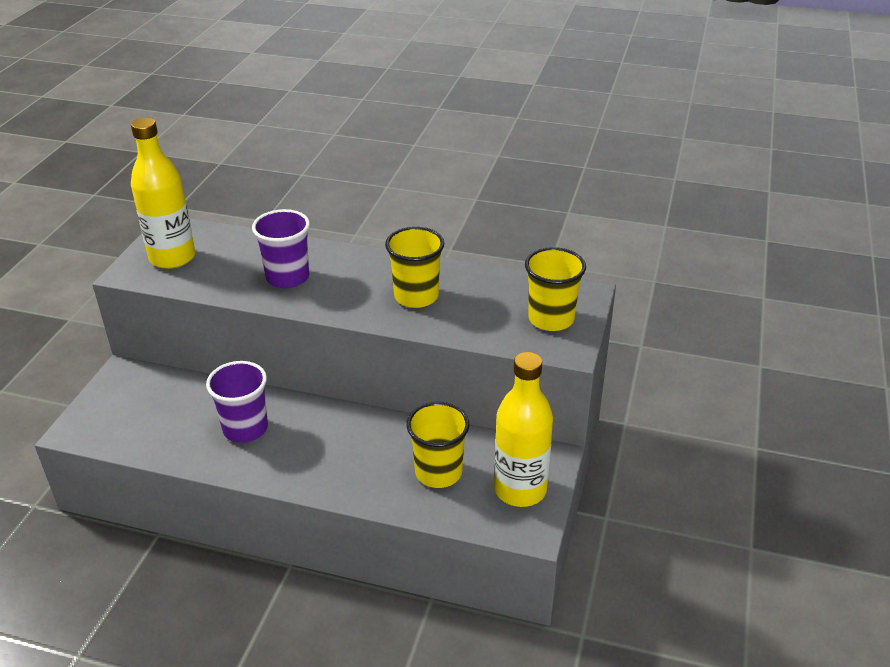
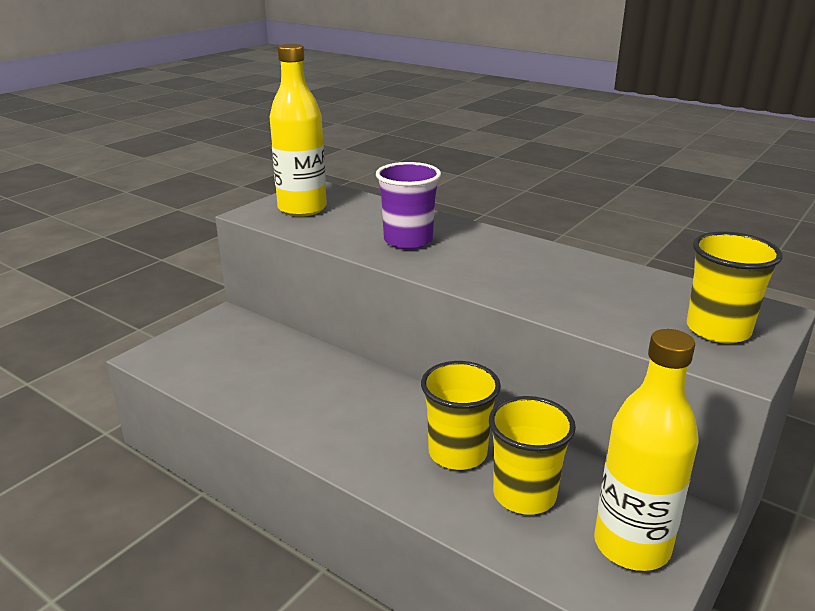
camera: 20 degrees right, 10 degrees down
(245, 429) = (317, 393): purple cup -> none
(416, 296) = (546, 279): yellow cup -> yellow cup (457, 453)

